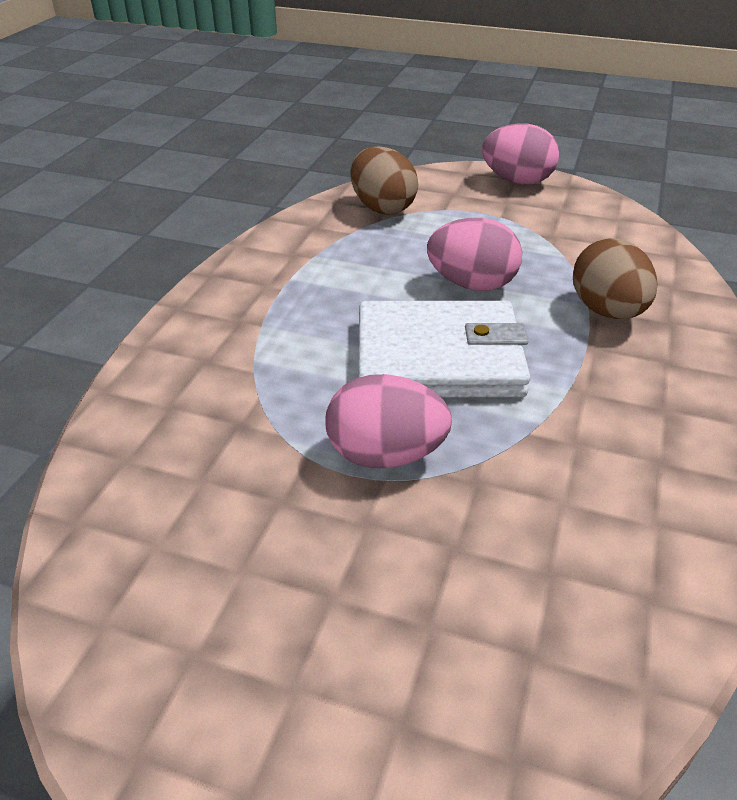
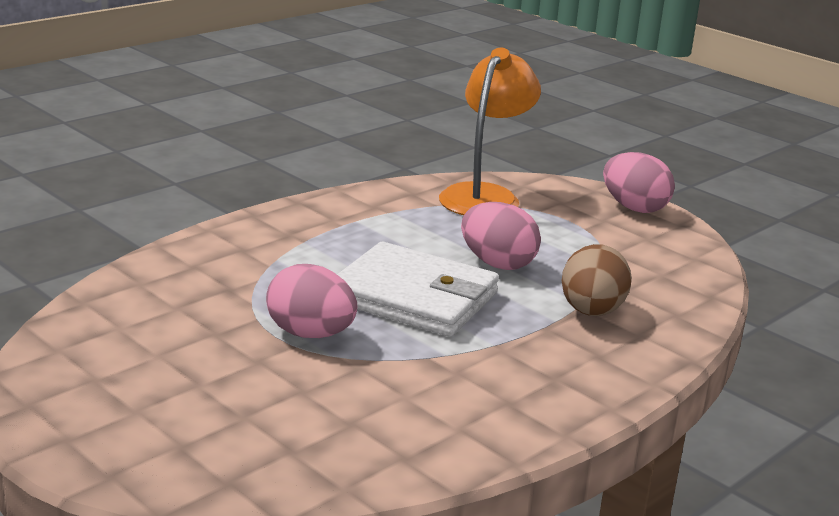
camera: 25 degrees right, 15 degrees down
(382, 208) = (485, 195): brown egg -> orange lamp

